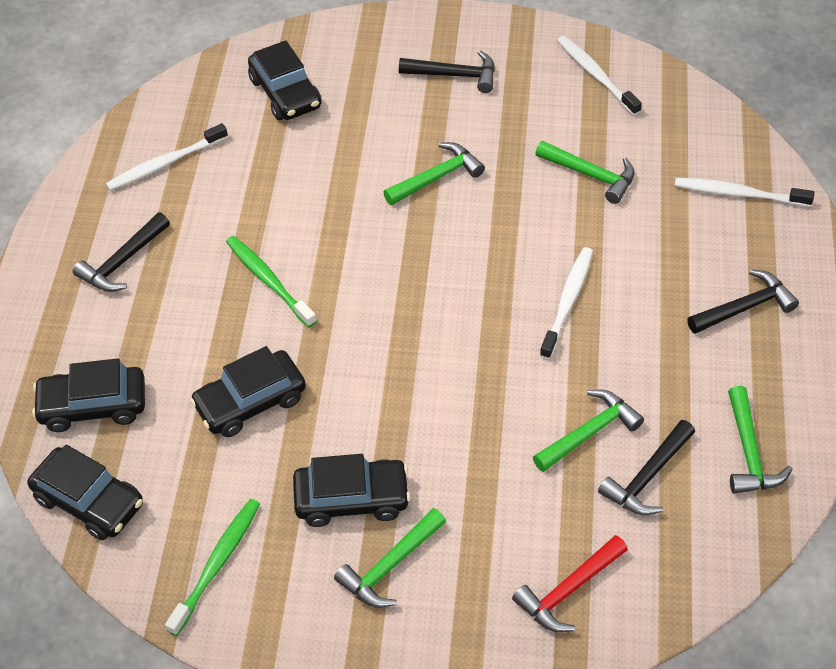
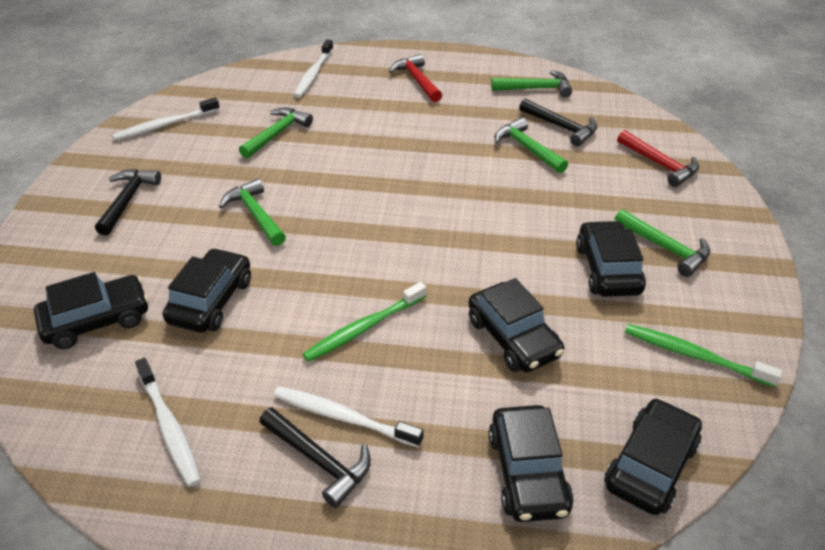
camera: 90 degrees left, 10 degrees down
(308, 164) = (211, 301): none -> black car
(568, 301) = (405, 151): white toothbrush -> white toothbrush (343, 417)
(745, 308) = (417, 80): black hammer -> red hammer

